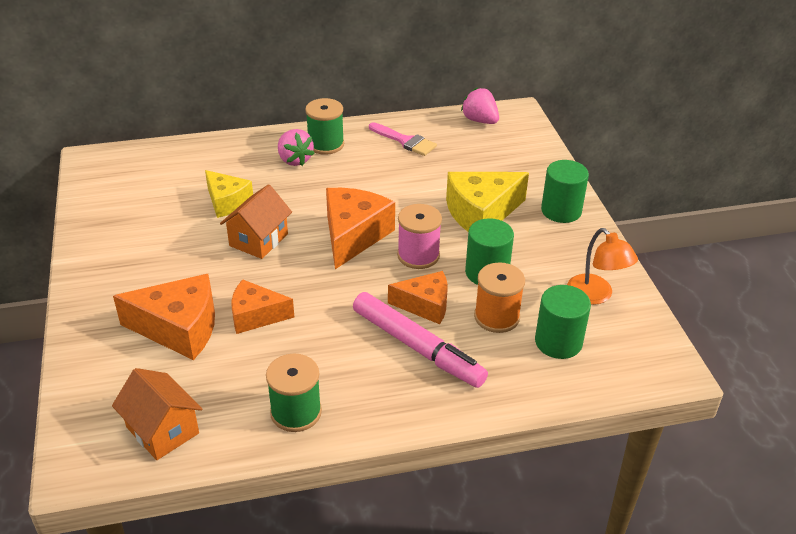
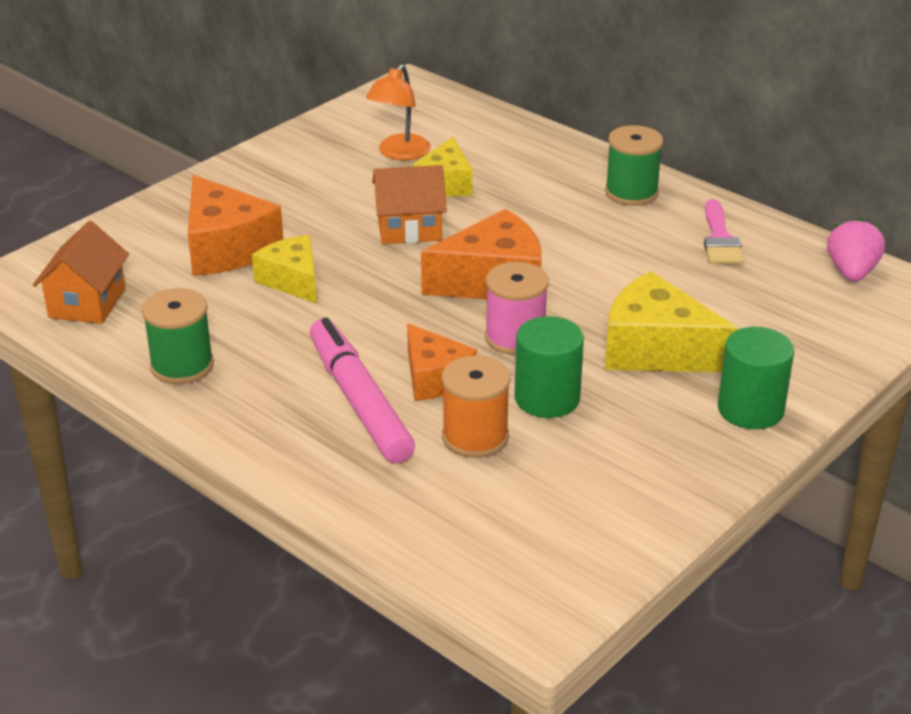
camera: 55 degrees right, 5 degrees down
(256, 316) = (292, 280): orange cheese -> yellow cheese
(294, 160) = (573, 187): pink strawberry -> none
(417, 347) = (359, 401): pink marker -> pink marker turned 150 degrees clockwise
(558, 342) = (485, 502): green cylinder -> none
(596, 295) = (611, 501): orange lamp -> orange lamp (399, 153)

